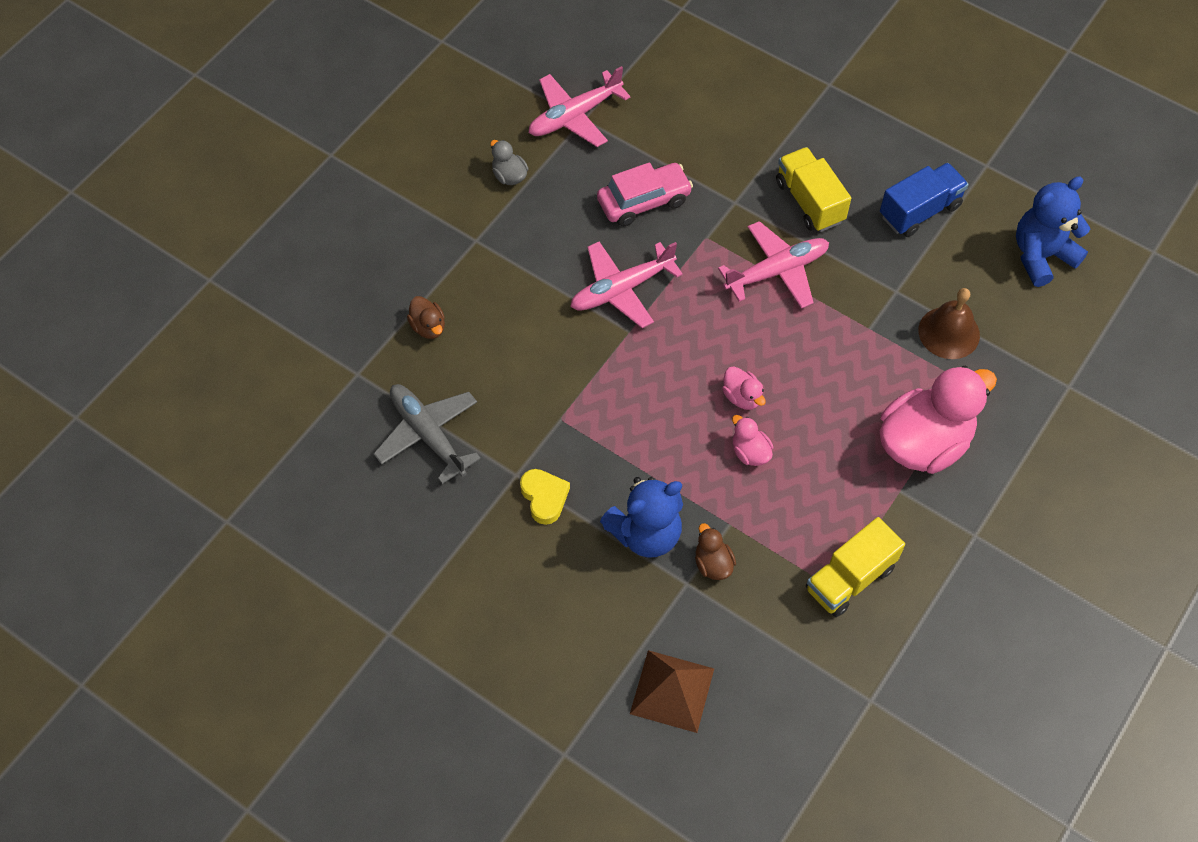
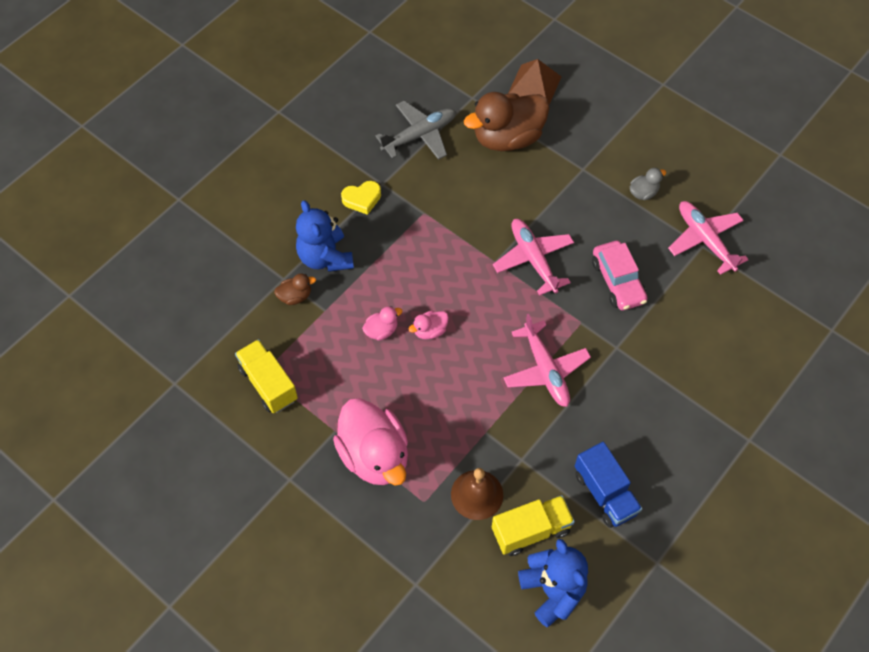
camera: 95 degrees right, 0 degrees up
(428, 327) = (507, 138): brown duck -> brown duck, size x2.30
(672, 691) = (207, 262): brown pyramid -> brown pyramid (534, 85)
(809, 201) = (616, 404): yellow truck -> yellow truck (531, 530)

